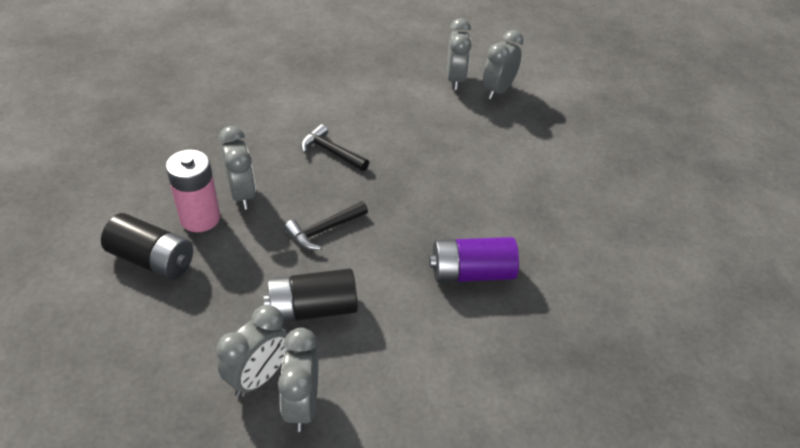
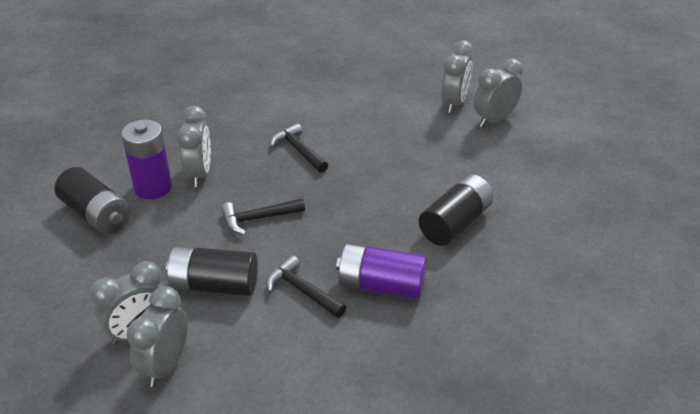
camera: 20 degrees right, 5 degrees down
(200, 218) = (153, 187): pink battery -> purple battery
(401, 295) = (302, 291): none -> black hammer
(509, 198) = (455, 223): none -> black battery

